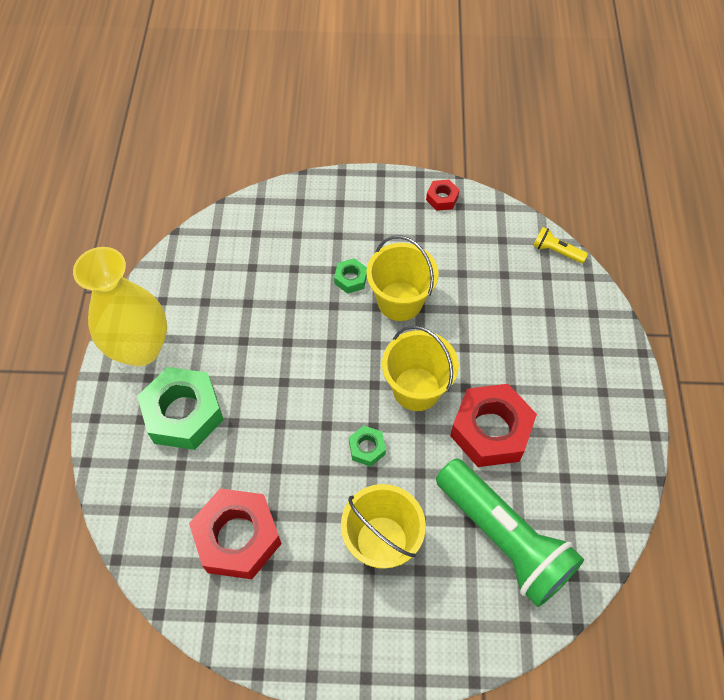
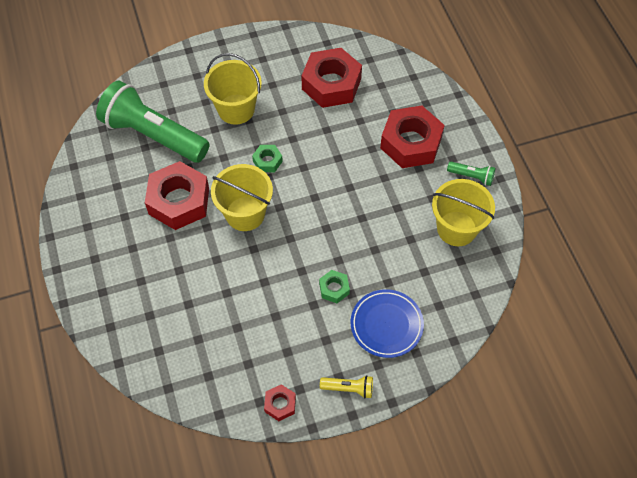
camera: 160 degrees right, 0 degrees up
(141, 348) = (472, 176): yellow vase -> green flashlight
(183, 414) = (411, 143): green nut -> red nut
(315, 231) = (386, 325): none -> blue plate
(400, 301) = (283, 282): yellow bucket -> yellow bucket (456, 228)
(556, 251) = (154, 380): yellow flashlight -> yellow flashlight (349, 388)

